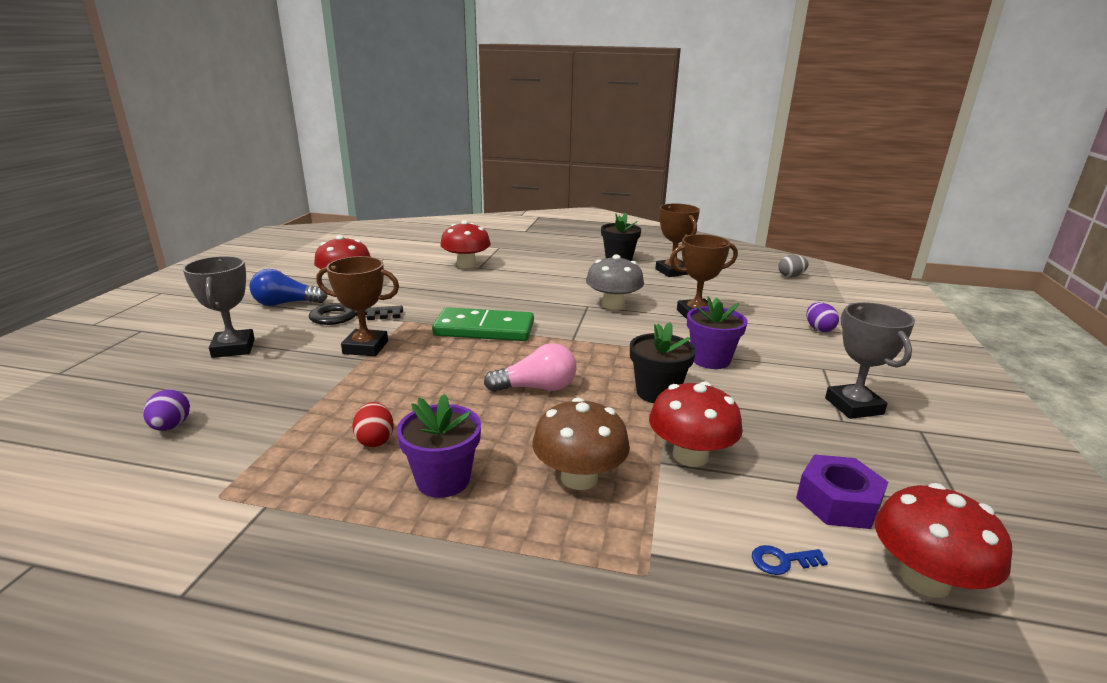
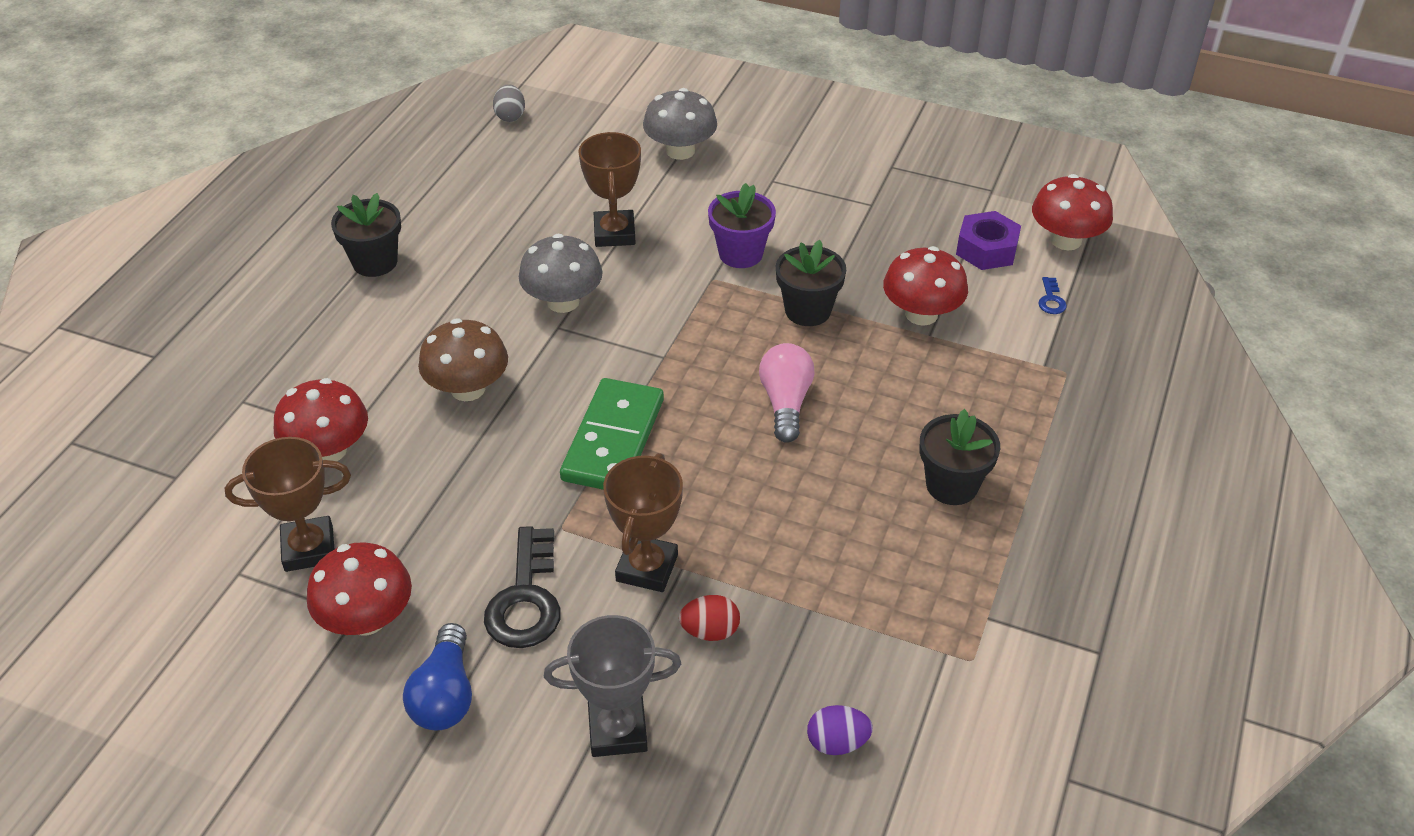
camera: 80 degrees left, 20 degrees up
(375, 440) = (880, 541): red egg -> red egg (710, 631)
(443, 480) = (951, 485): purple flower pot -> black flower pot
(579, 477) = (951, 391): brown mushroom -> brown mushroom (468, 389)
(672, 271) = (453, 218): brown trophy -> brown trophy (309, 549)
(819, 329) = (680, 151): purple egg -> grey mushroom
(853, 406) = (849, 188): grey trophy -> none

